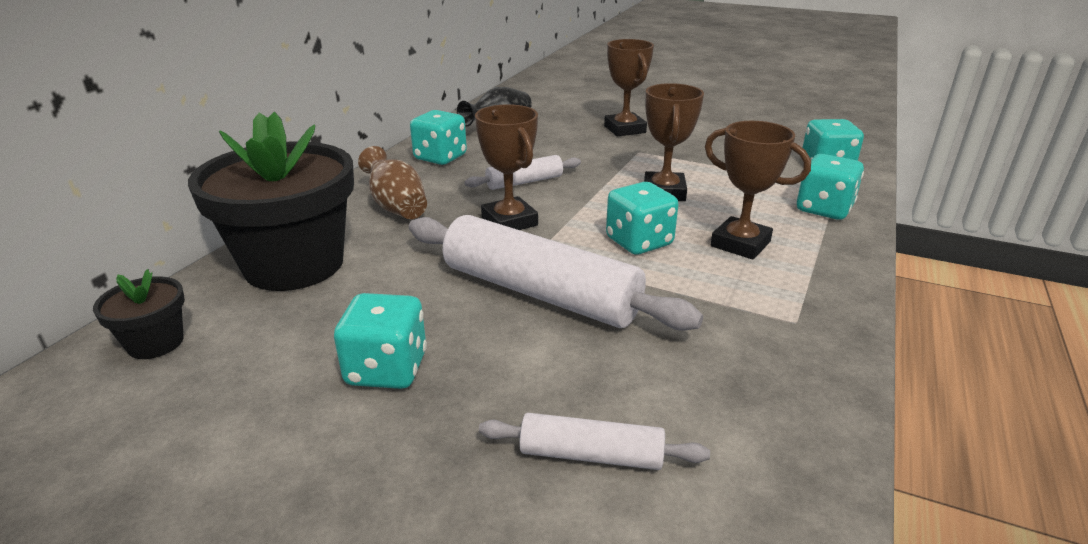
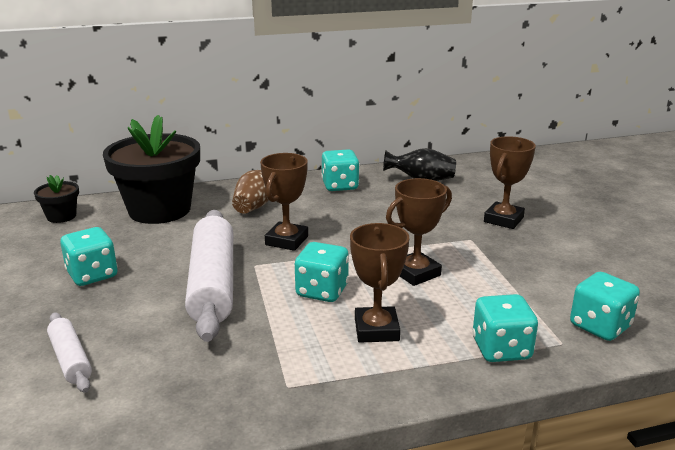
camera: 50 degrees right, 5 degrees down
(524, 182) = (349, 223): white rolling pin -> none

